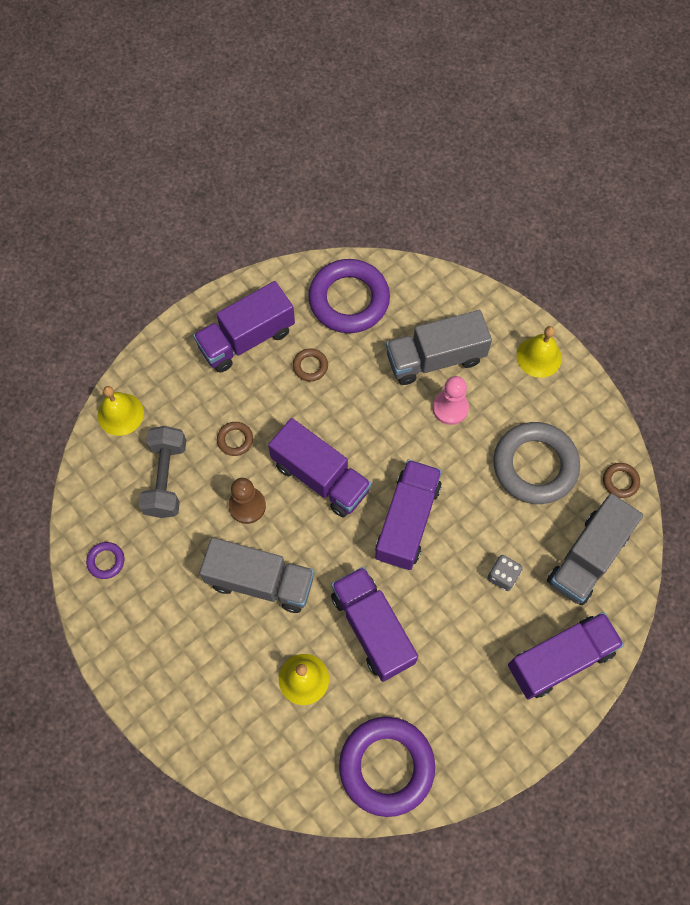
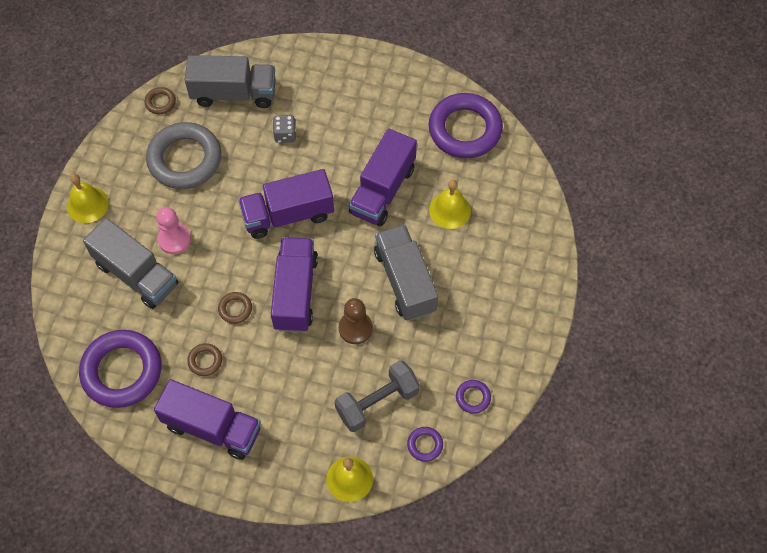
camera: 125 degrees left, 5 degrees down
(99, 491) = (425, 445): none -> purple ring
(235, 440) = (308, 373): brown ring -> brown ring (235, 309)
(560, 659) = (318, 73): purple truck -> none

